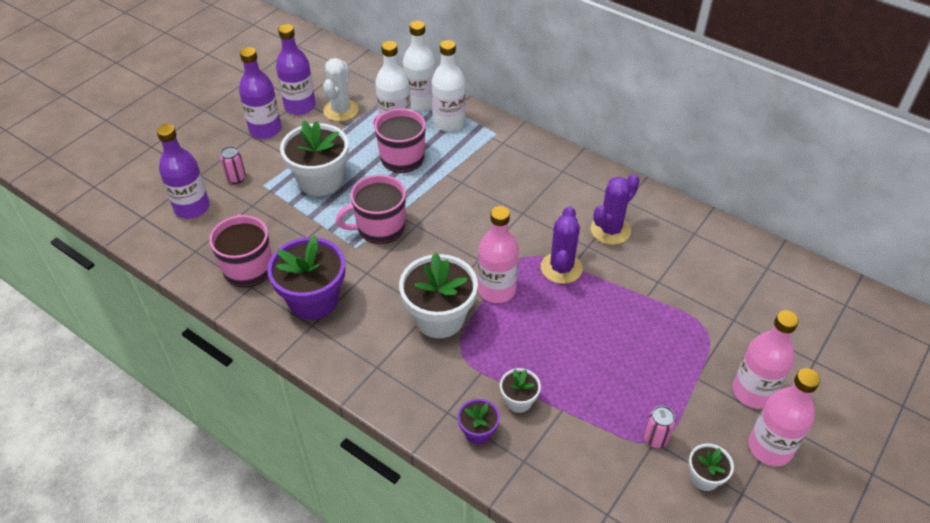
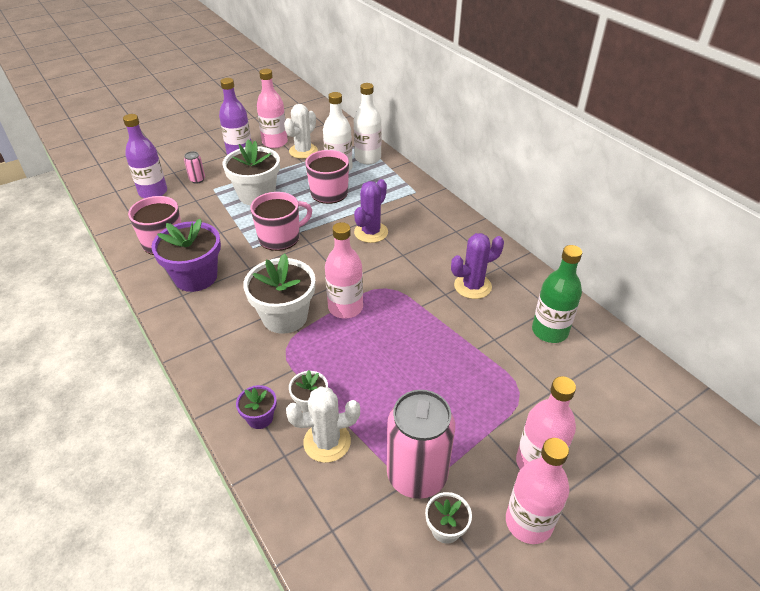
camera: 20 degrees right, 5 degrees down
(300, 106) = (275, 142): purple bottle -> pink bottle
(380, 227) = (280, 237): pink mug -> pink mug turned 150 degrees clockwise
(449, 122) = (381, 176): white bottle -> none
(557, 434) = (327, 442): none -> white cactus
(561, 268) = (411, 305): purple cactus -> purple cactus (371, 232)
(655, 438) = (417, 475): pink can -> pink can, size x2.34
(705, 258) = (549, 331): none -> green bottle

